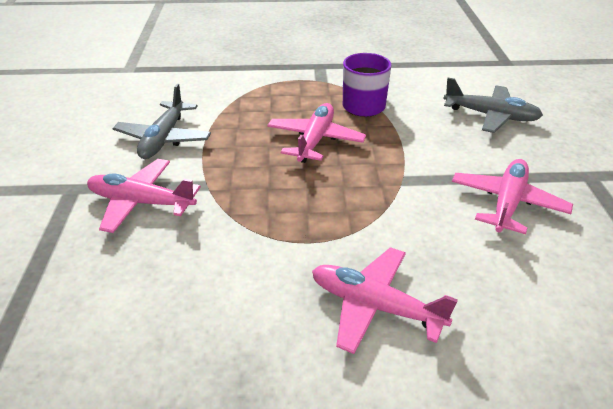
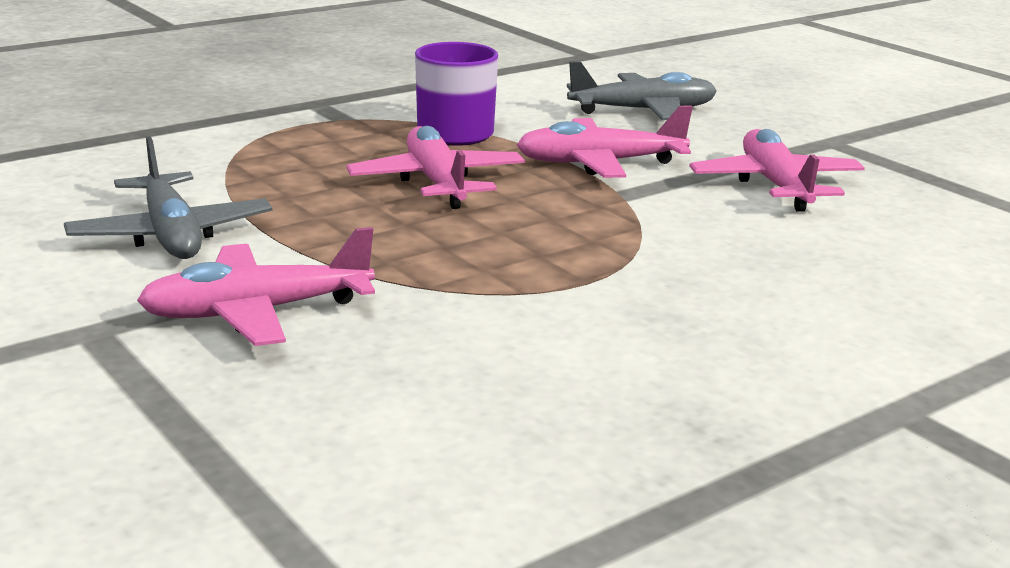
camera: 35 degrees left, 15 degrees down
(374, 306) = (756, 312): pink plane -> pink plane (599, 163)

